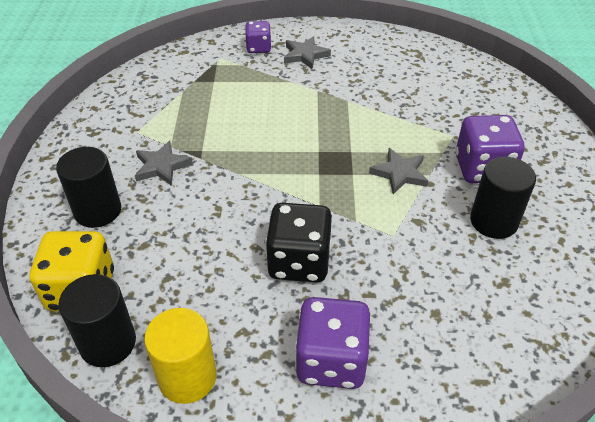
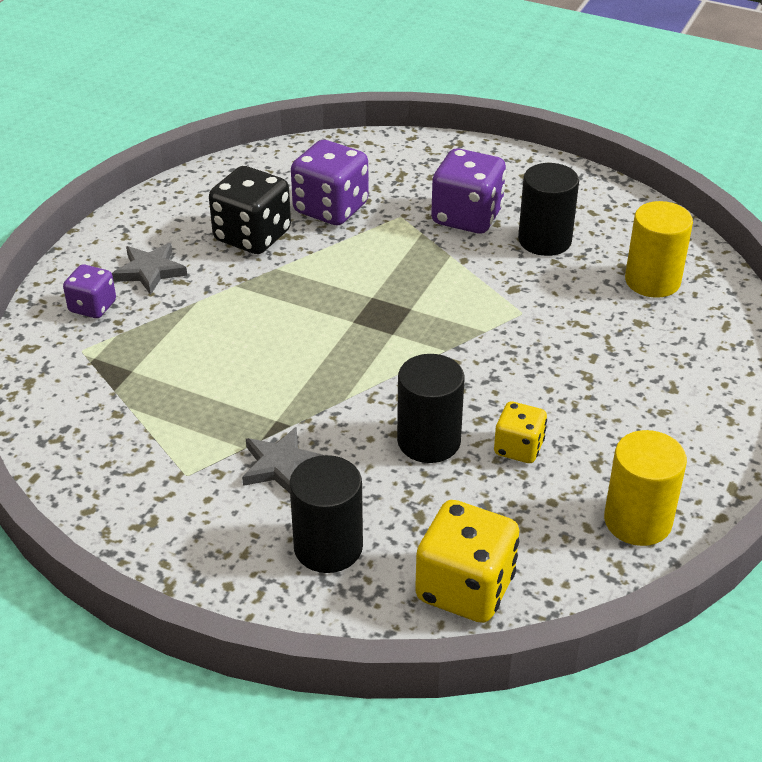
camera: 65 degrees left, 5 degrees down
(108, 343) = (560, 578): black cylinder -> black cylinder (429, 441)
(235, 278) = (518, 448): none -> yellow dice
(299, 262) = (522, 392): black dice -> black dice (252, 236)
(331, 361) = (663, 409): purple dice -> purple dice (331, 208)
(399, 173) = (434, 274): grey star -> none
(499, 308) = (652, 281): none -> yellow cylinder

